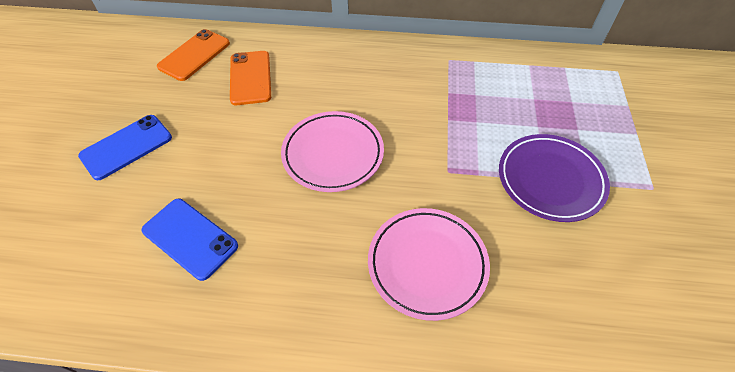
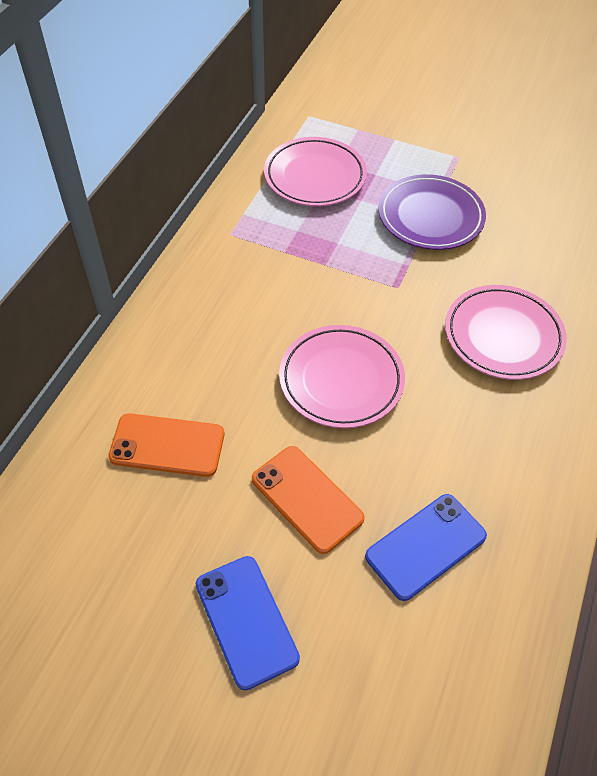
camera: 75 degrees left, 0 degrees up
(194, 55) = (78, 514): orange phone -> orange phone (307, 498)
(545, 91) = (315, 176): none -> pink plate

